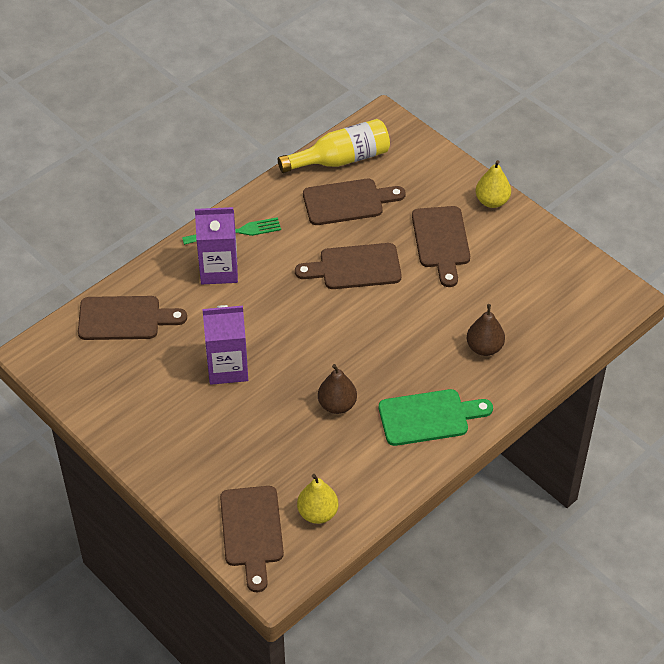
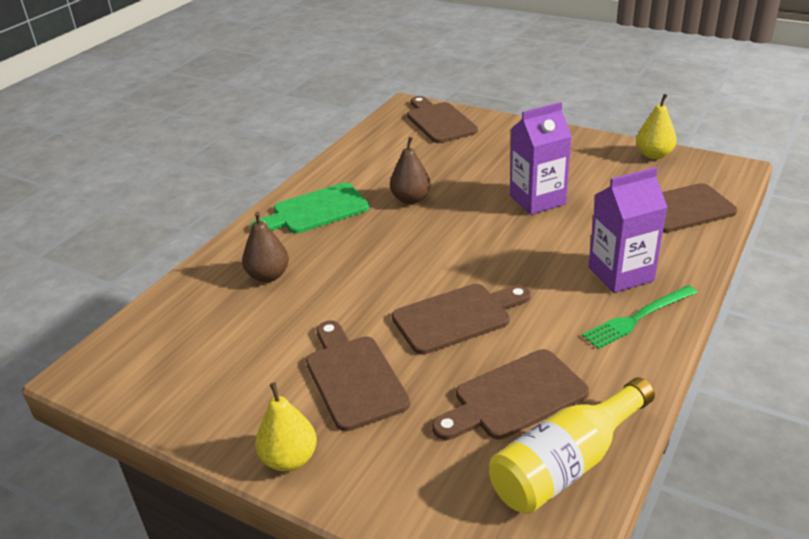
camera: 165 degrees right, 15 degrees down
(317, 513) = (392, 139): yellow pear -> yellow pear (654, 155)

